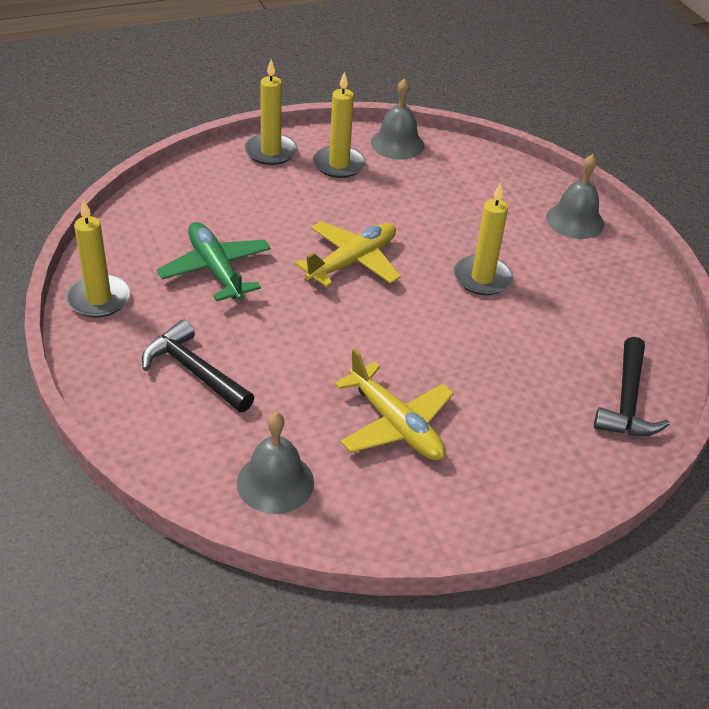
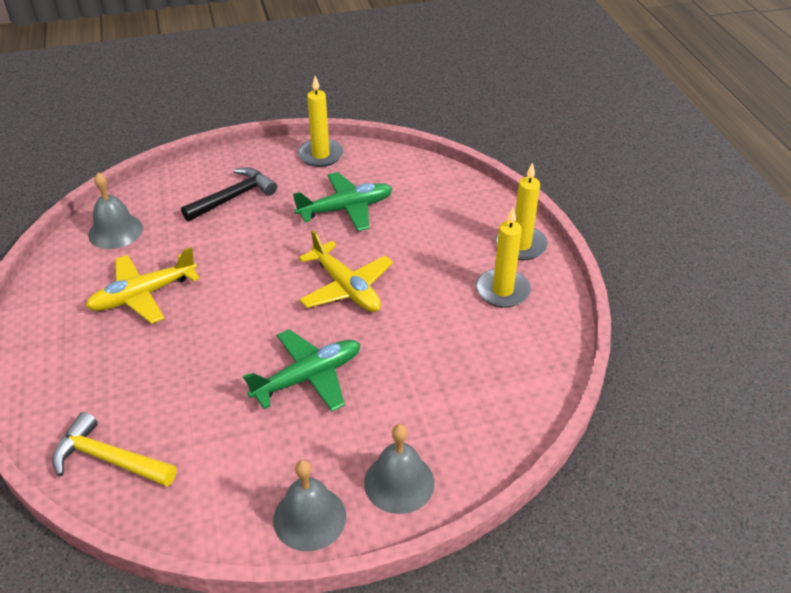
camera: 100 degrees right, 0 degrees up
(397, 144) = (547, 340): grey bell -> grey bell (309, 518)
(482, 278) = (308, 377): yellow candle -> green plane
(627, 401) = (109, 459): black hammer -> yellow hammer

